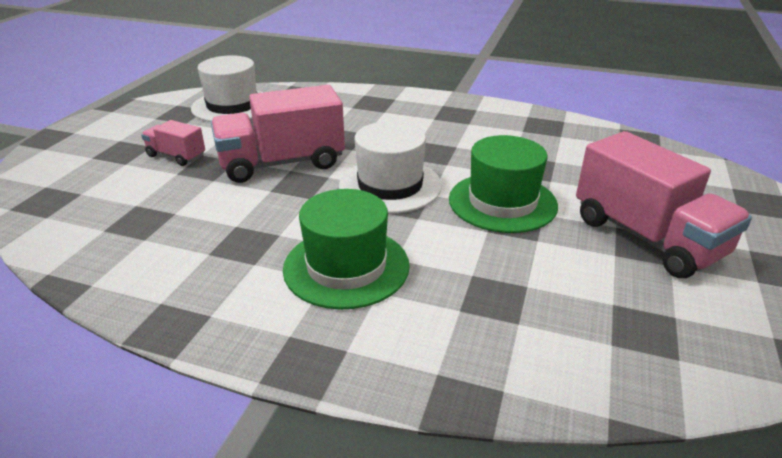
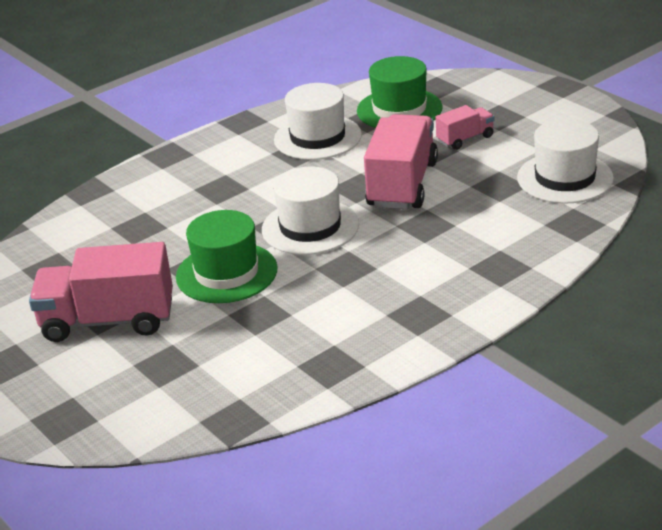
camera: 125 degrees right, 0 degrees up
(200, 242) = (317, 137): none -> white hat
(346, 267) = (230, 183): green hat -> green hat (399, 109)

